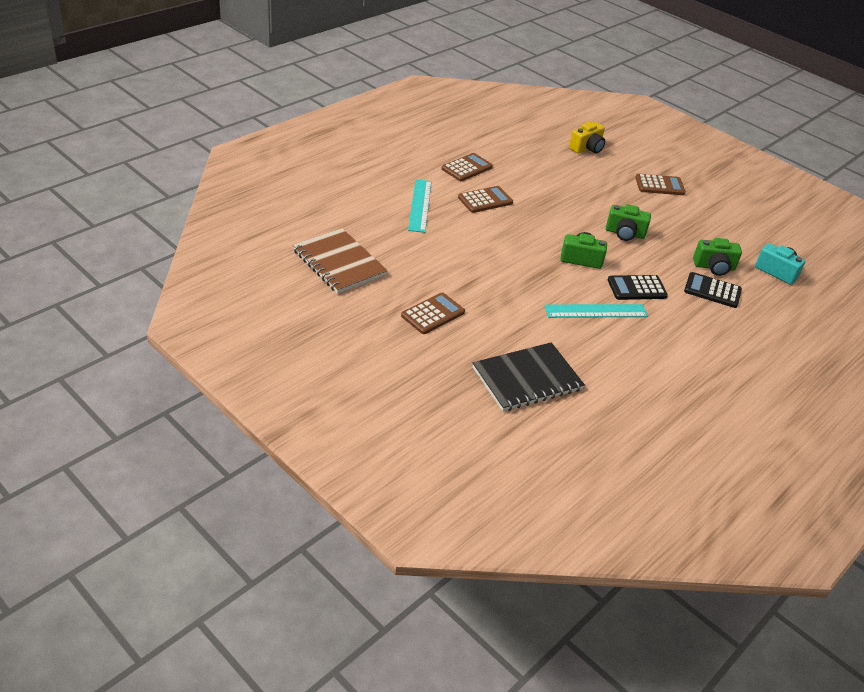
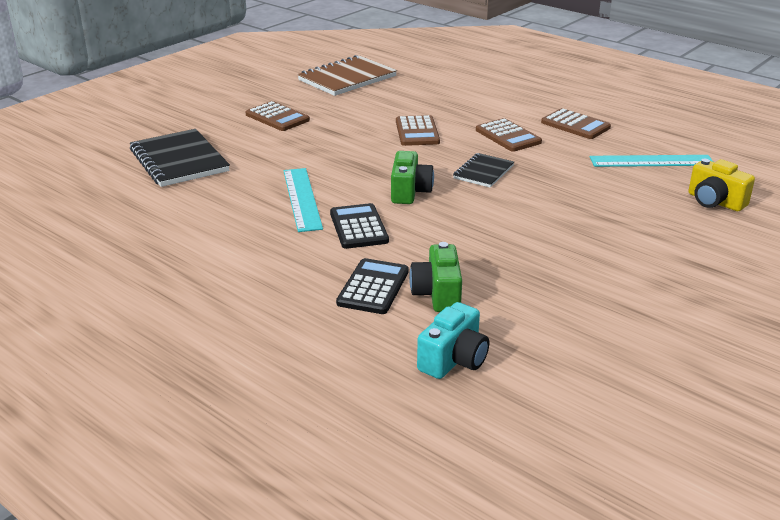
camera: 90 degrees right, 10 degrees down
(420, 205) = (471, 105): turquoise ruler -> turquoise ruler (651, 161)
(548, 222) = (483, 172): none -> black notebook
(624, 233) = (489, 224): green camera -> none
(659, 185) = (655, 259): brown calculator -> brown calculator (417, 132)

